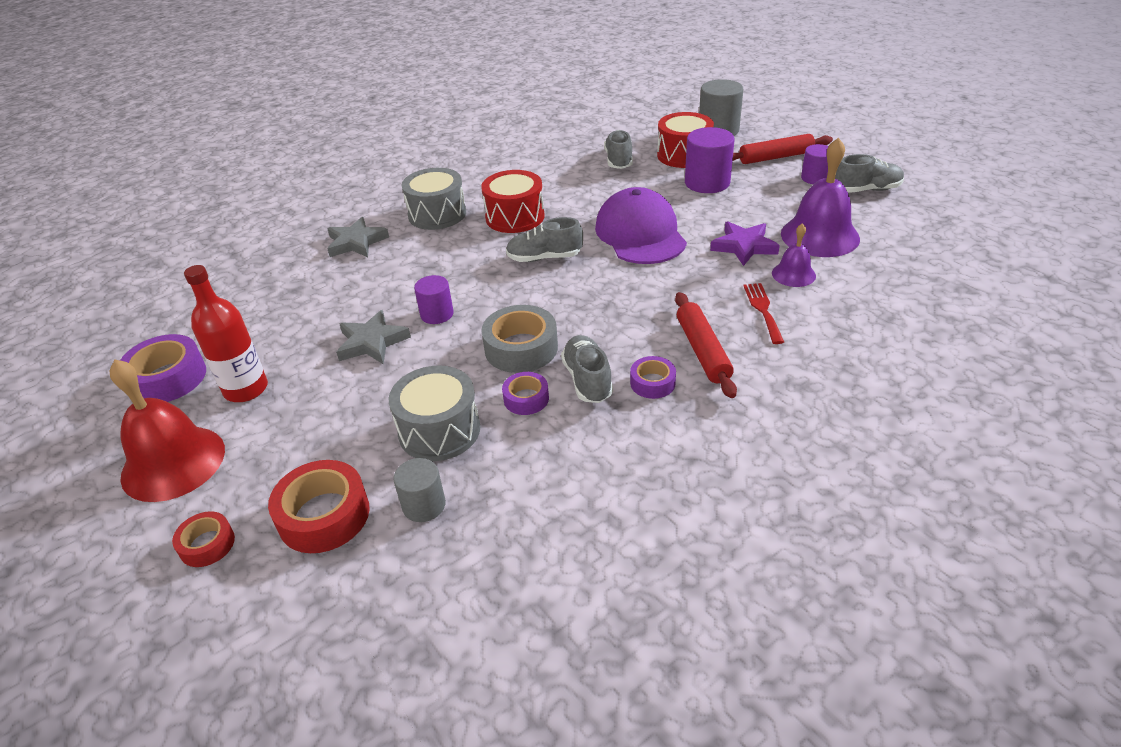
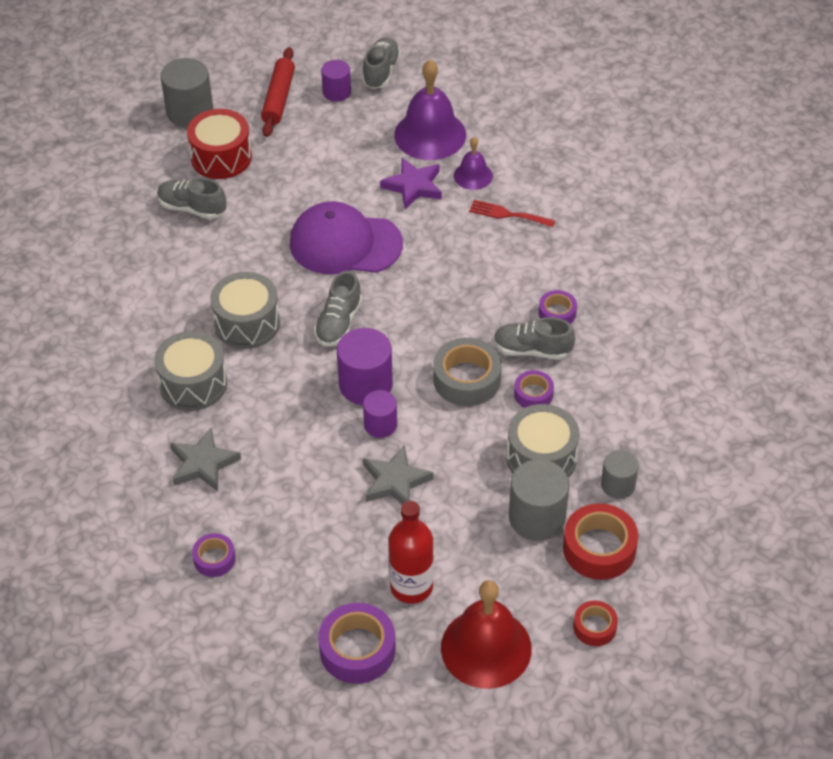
camera: 70 degrees left, 10 degrees up
(259, 276) = (214, 559): none -> purple tape
(355, 451) = (537, 517): none -> grey cylinder
(515, 217) = (247, 323): red drum -> grey drum
(702, 351) = (536, 270): red rolling pin -> none
(707, 183) = (289, 164): purple cylinder -> purple cylinder (365, 385)

